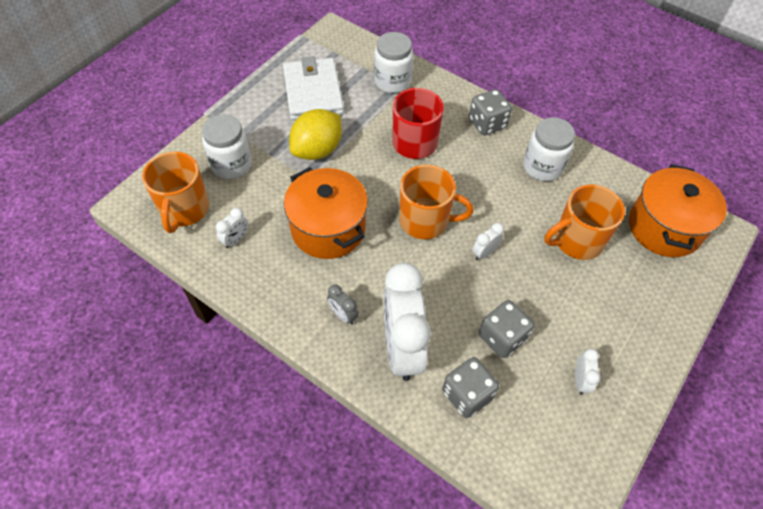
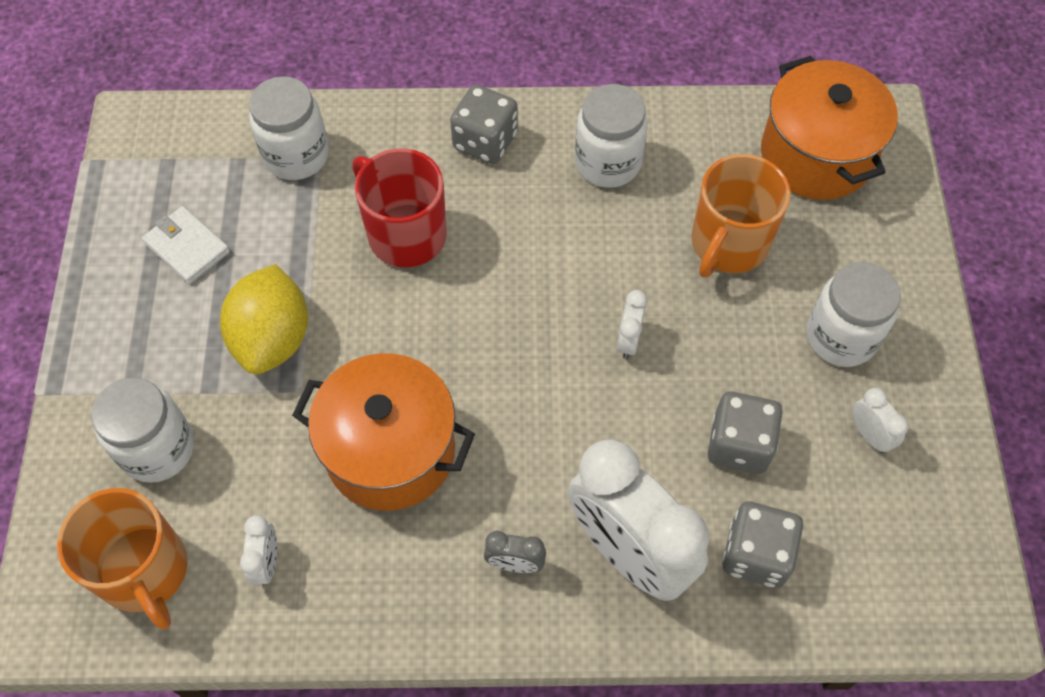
camera: 35 degrees left, 5 degrees up
(313, 92) = (187, 248): white wallet -> white wallet, size x0.55
(425, 221) = (515, 346): orange mug -> none
(604, 323) = (841, 337): none -> white jar

